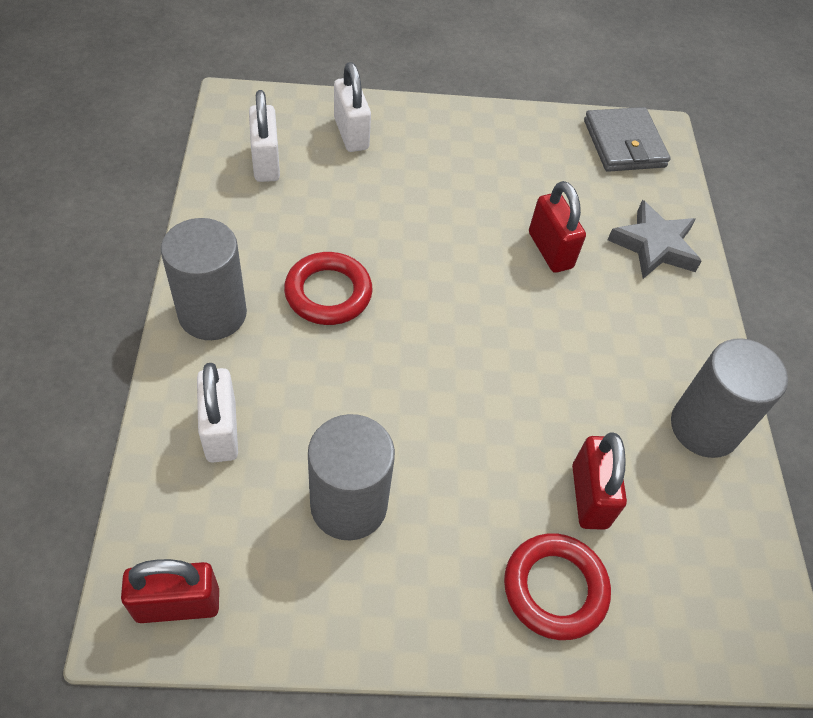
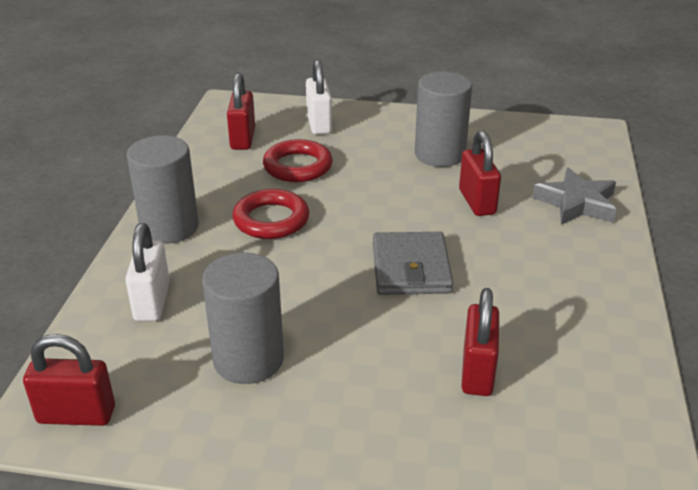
camera: 15 degrees right, 20 degrees down
(266, 163) = (243, 139): white padlock -> red padlock
(555, 588) = (428, 437): red ring -> red ring (298, 166)
(624, 144) = (560, 137): grey wallet -> grey wallet (411, 268)
(704, 427) = (603, 331): grey cylinder -> grey cylinder (439, 154)

